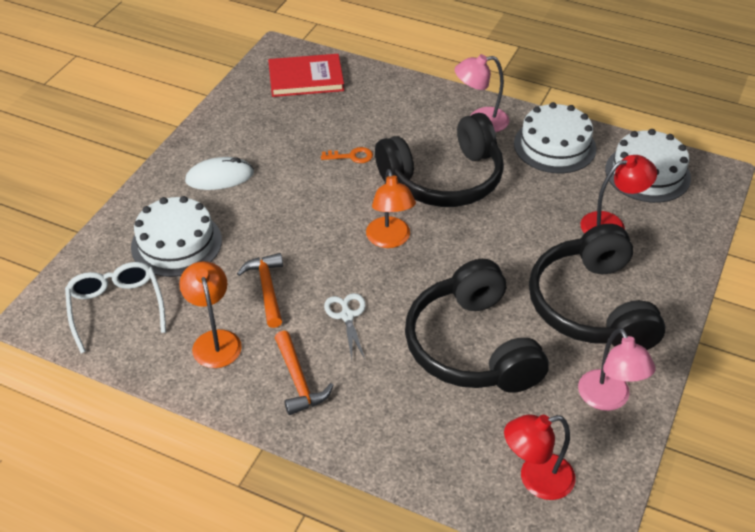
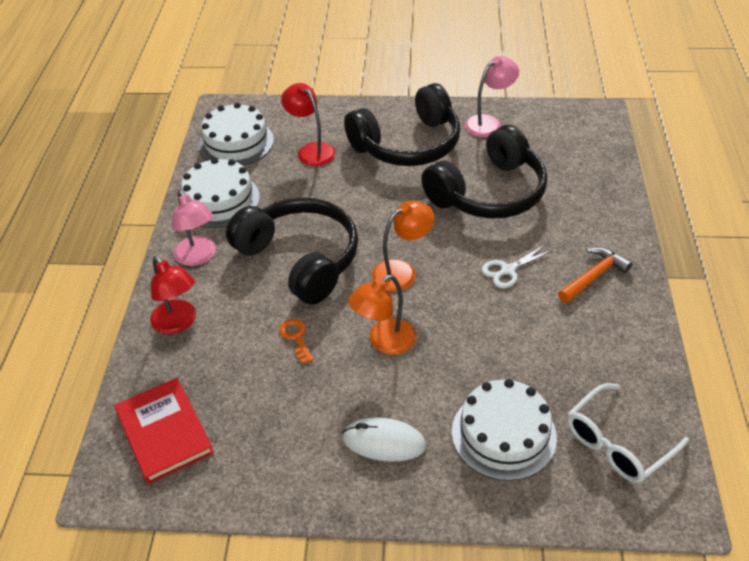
camera: 110 degrees left, 0 degrees up
(215, 340) = (596, 347): orange lamp -> orange lamp (384, 342)
(219, 177) = (384, 442): white mouse -> white mouse turned 45 degrees counterclockwise
(267, 289) = (514, 334): orange hammer -> none
(536, 479) = (577, 140): red lamp -> red lamp (178, 323)

